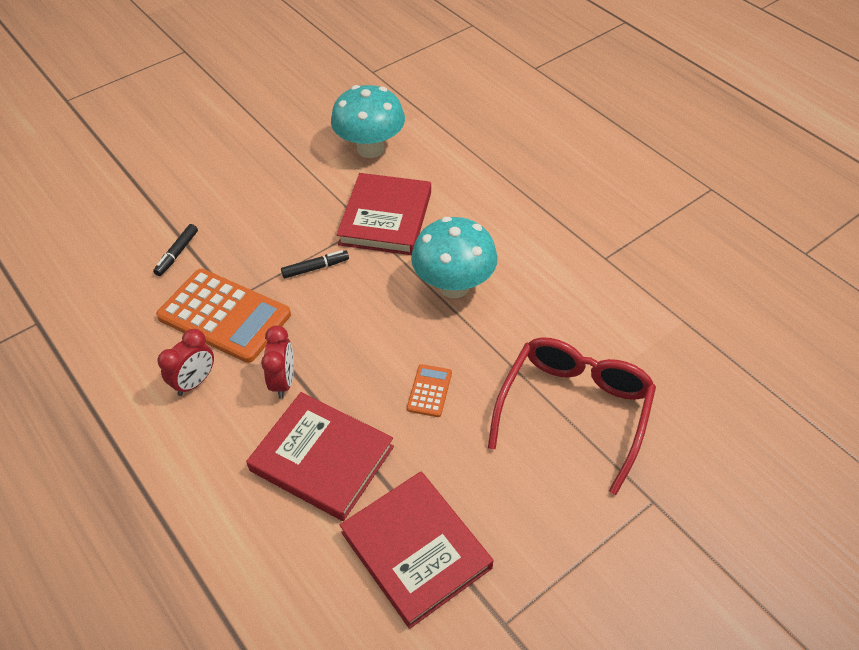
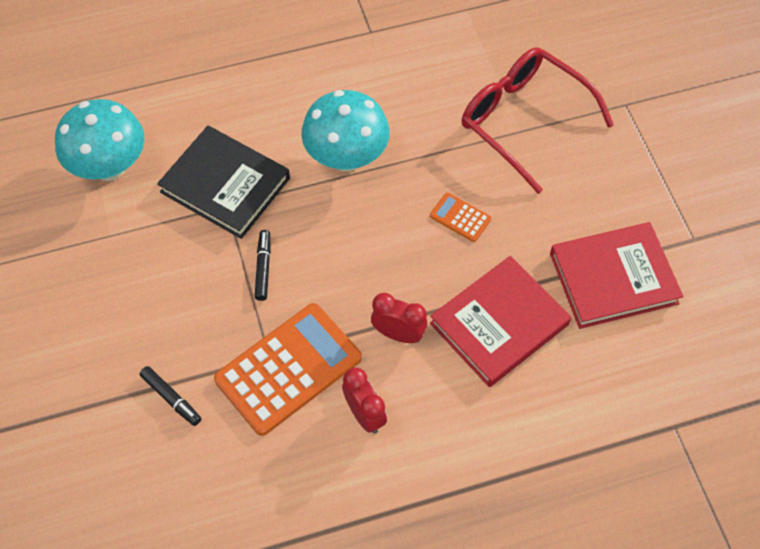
camera: 70 degrees left, 10 degrees up
(385, 218) = (225, 185): red book -> black book

